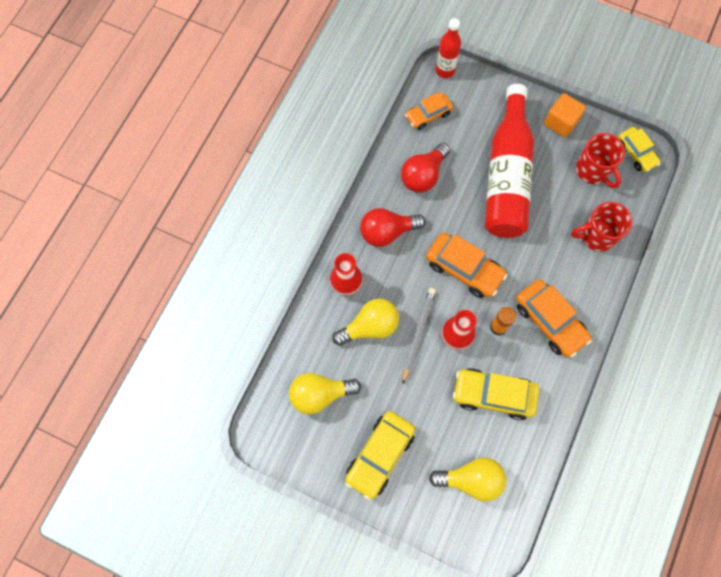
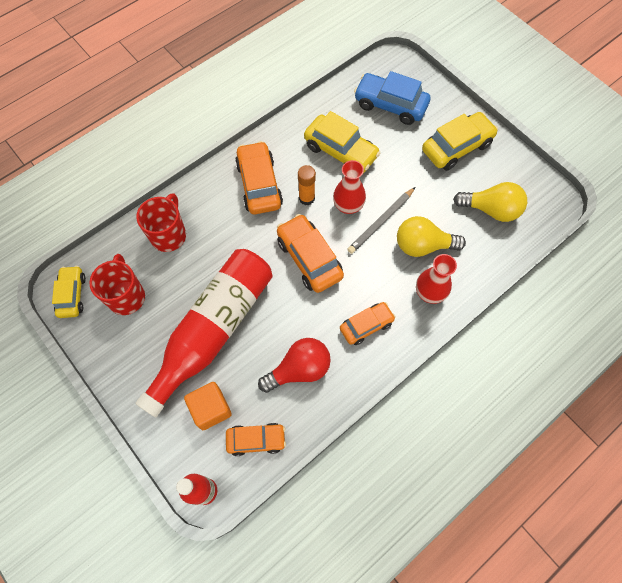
camera: 155 degrees left, 5 degrees down
(387, 232) = (366, 325): red light bulb -> orange car
(471, 479) = (390, 105): yellow light bulb -> blue car
(560, 122) = (121, 362): orange cube -> orange cube (211, 409)
(596, 236) = (169, 235): red mug -> red mug turned 90 degrees counterclockwise

